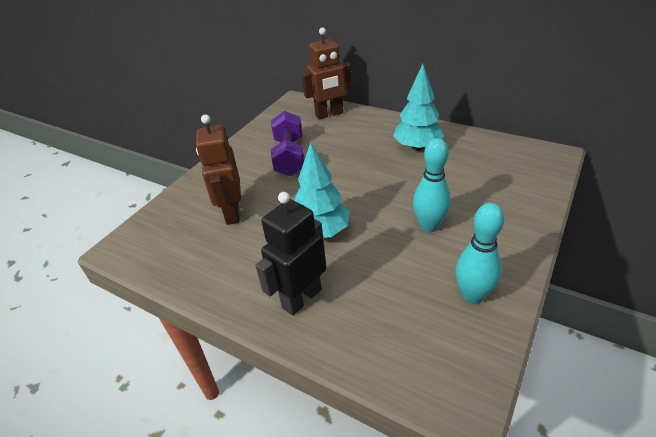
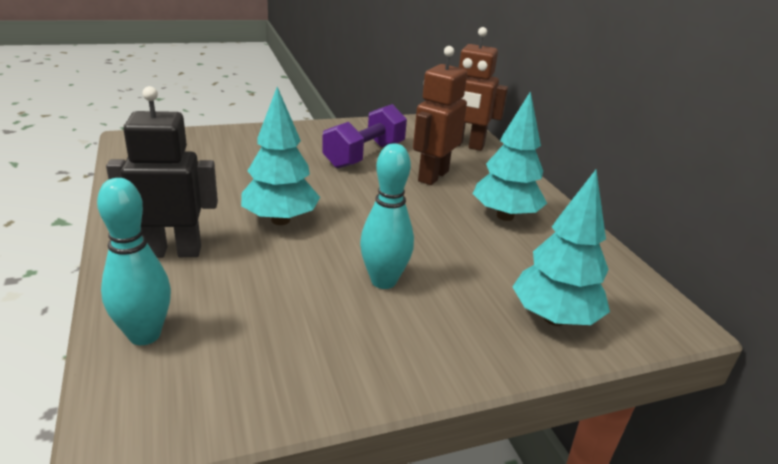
camera: 35 degrees right, 10 degrees down
(231, 213) = (243, 165): brown robot -> brown robot (432, 176)
(472, 295) = (308, 363): turquoise bowling pin -> turquoise bowling pin (144, 335)
(518, 188) = (554, 318): none -> turquoise tree

